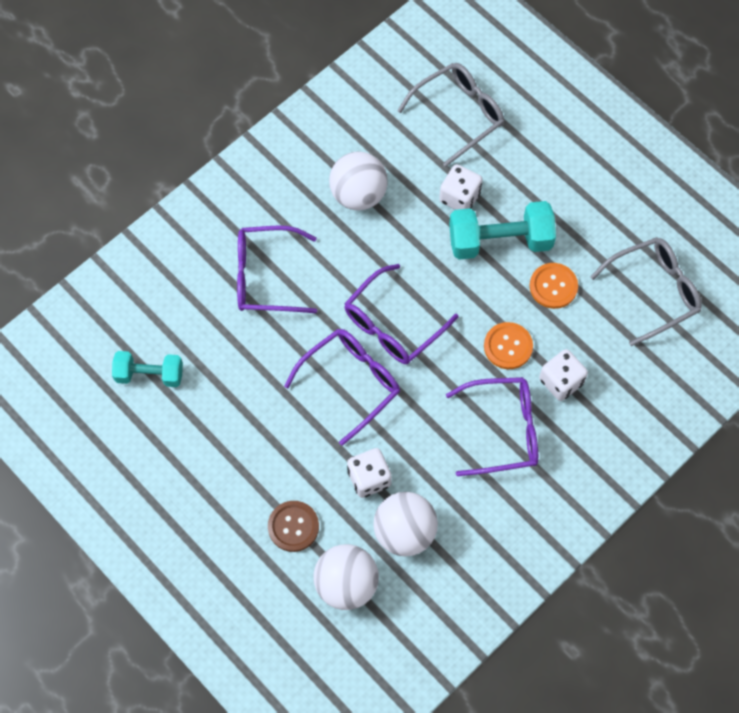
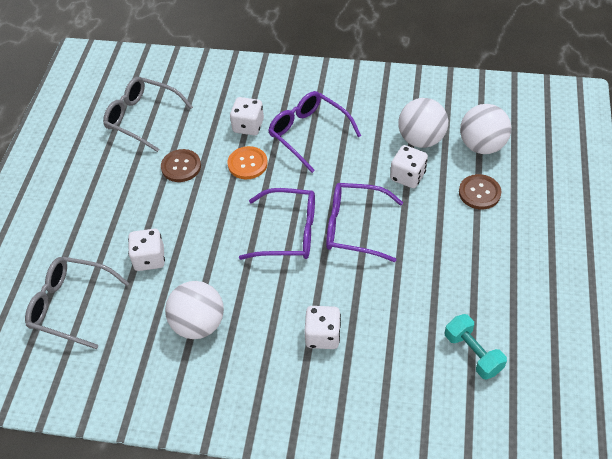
camera: 125 degrees left, 15 degrees down
(266, 276) = (323, 336): purple glasses -> white dice
(500, 241) = (168, 214): turquoise dumbbell -> none
(553, 286) = (181, 166): orange button -> brown button

